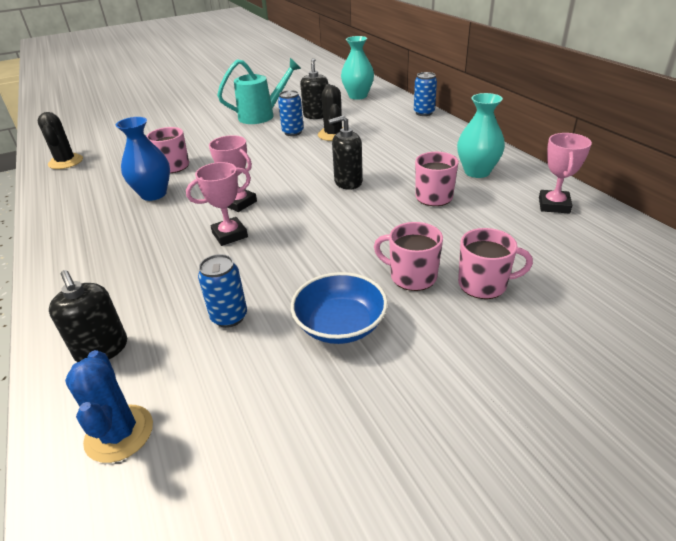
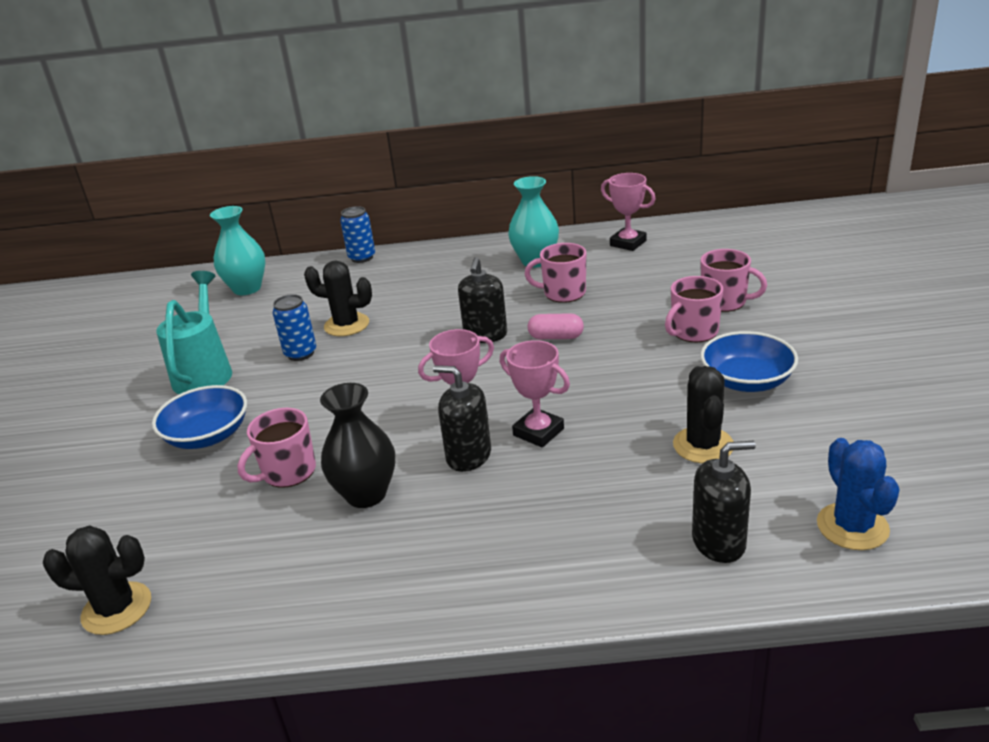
camera: 65 degrees left, 5 degrees down
(119, 433) = (852, 527): blue cactus -> blue cactus turned 75 degrees clockwise
(153, 194) = (366, 494): blue vase -> black vase
(202, 136) = (208, 436): none -> blue bowl
(229, 317) = (703, 445): blue can -> black cactus
(230, 235) = (538, 432): pink trophy -> pink trophy turned 45 degrees counterclockwise
(316, 115) = (268, 328): black soap dispenser -> black soap dispenser (468, 456)
(361, 210) = (556, 337): none -> pink capsule
(483, 284) = (725, 302): pink mug -> pink mug turned 90 degrees clockwise

